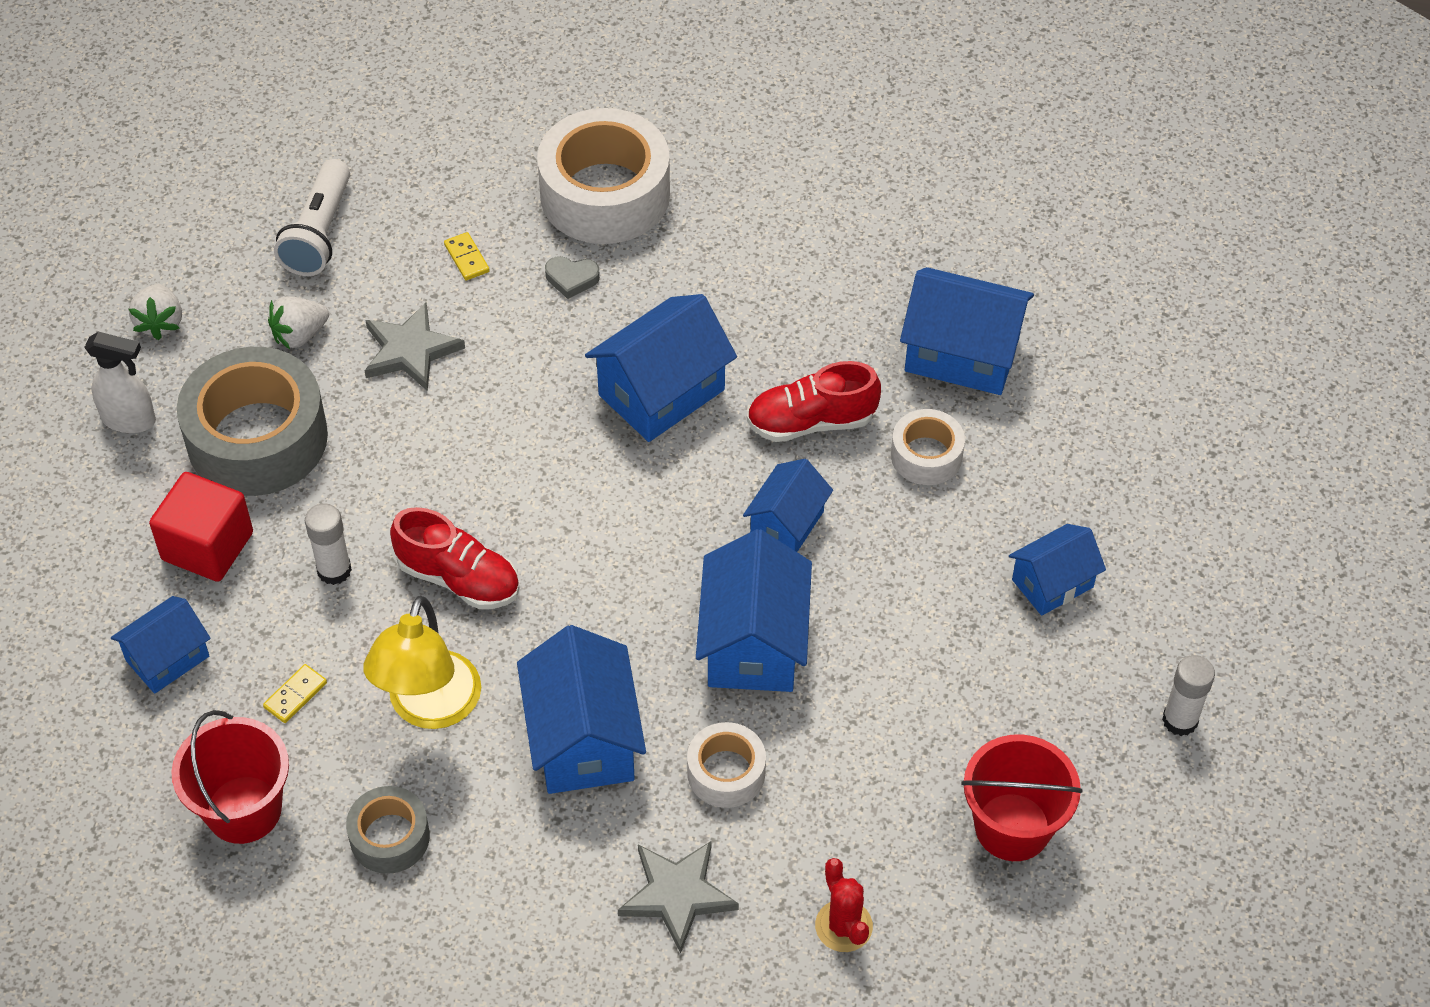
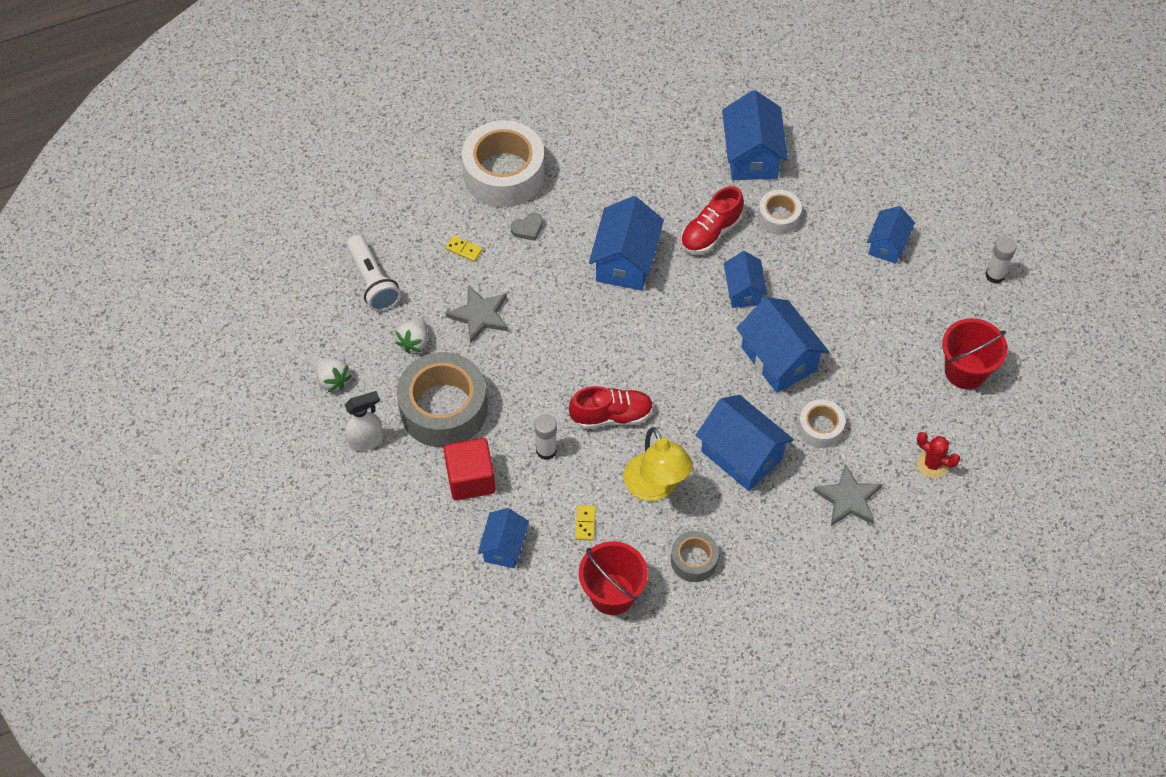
camera: 35 degrees left, 5 degrees up
(962, 354) = (752, 156): blue house -> blue house turned 75 degrees counterclockwise

